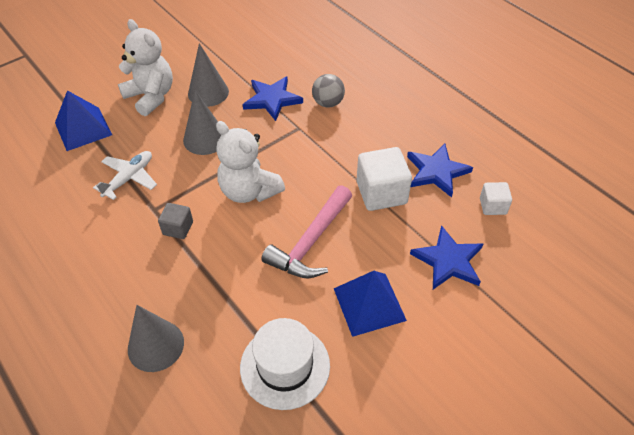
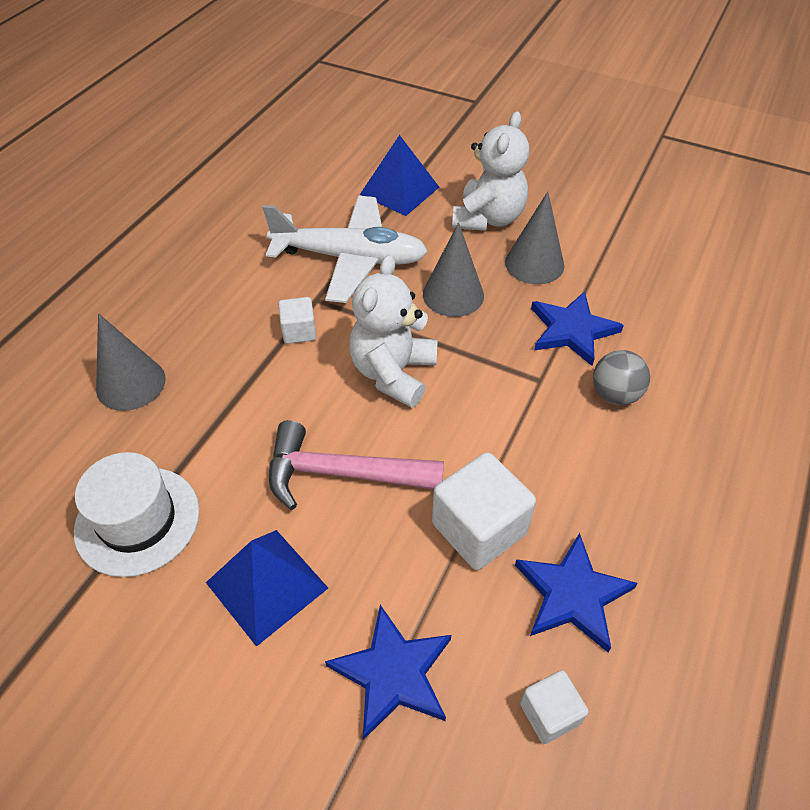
camera: 65 degrees right, 0 degrees up
(129, 178) = (350, 258): white plane -> white plane, size x1.80
(178, 228) = (299, 331): grey cube -> white cube

